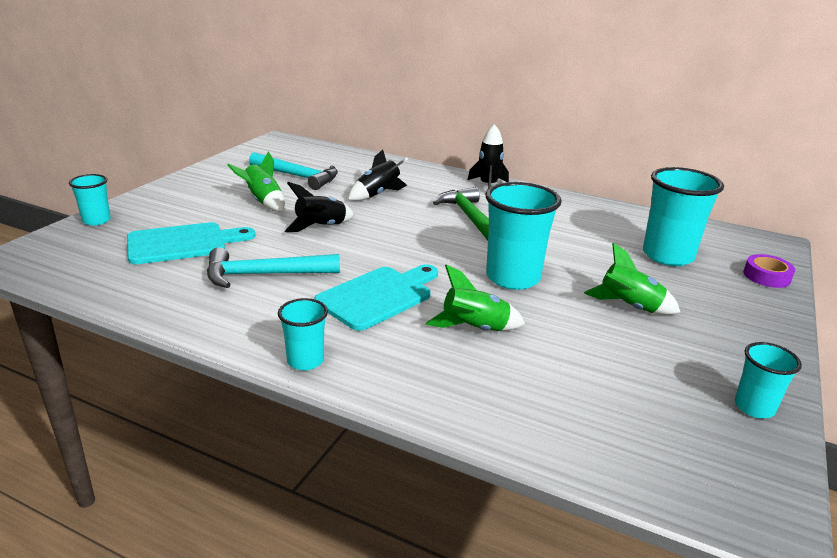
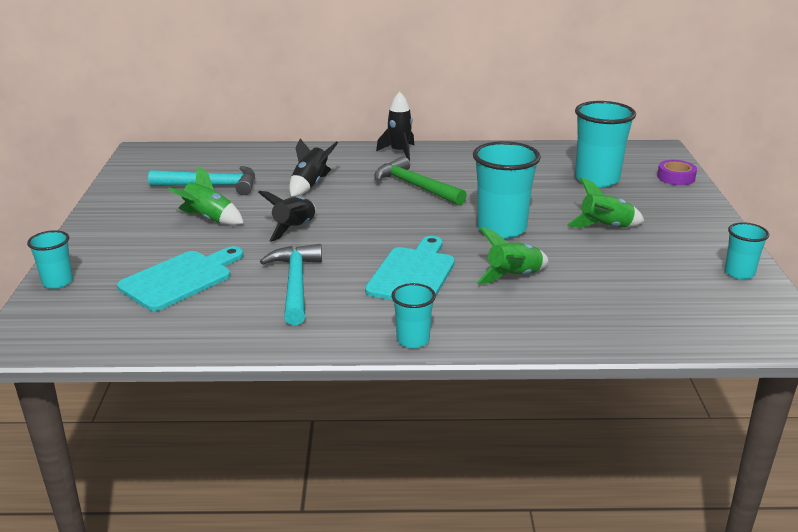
camera: 25 degrees left, 0 degrees up
(265, 275) = (295, 284): turquoise hammer -> turquoise hammer turned 120 degrees clockwise

